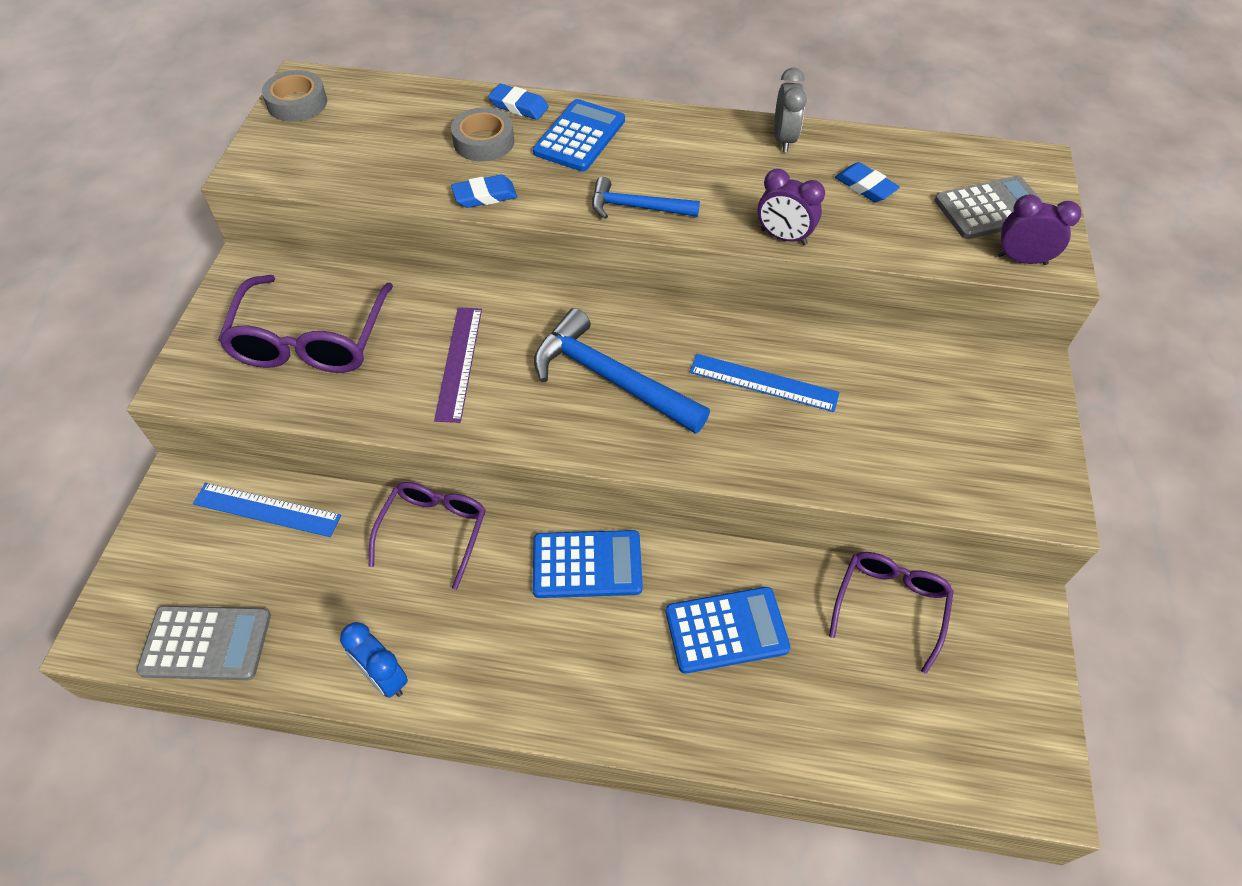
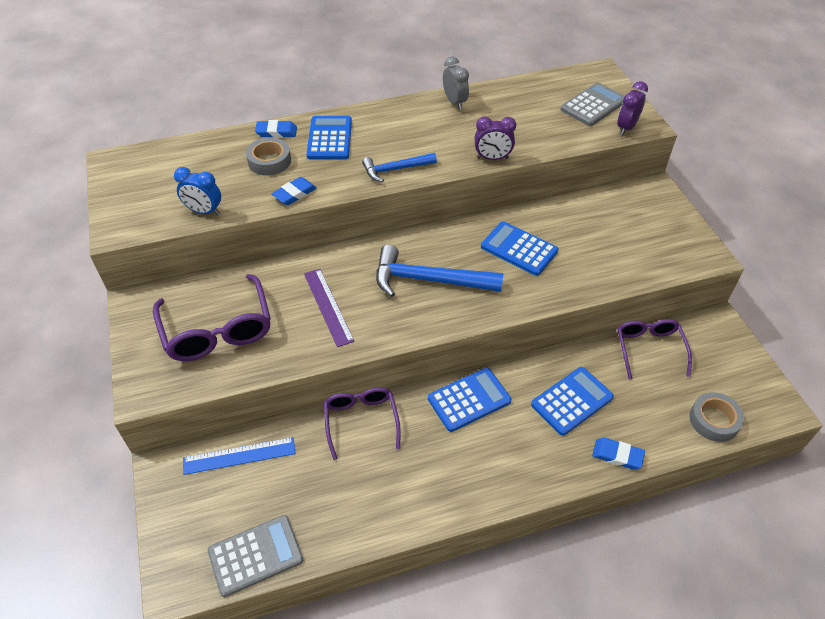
camera: 25 degrees left, 5 degrees down
(297, 103) = (119, 177): grey tape -> grey tape (714, 420)
(383, 677) = (388, 520): blue clock -> blue clock (204, 211)
(763, 383) = (519, 249): blue ruler -> blue calculator
(865, 186) = (518, 114): blue eraser -> blue eraser (617, 455)
(1021, 259) = (626, 127): purple clock -> purple clock turned 45 degrees counterclockwise

